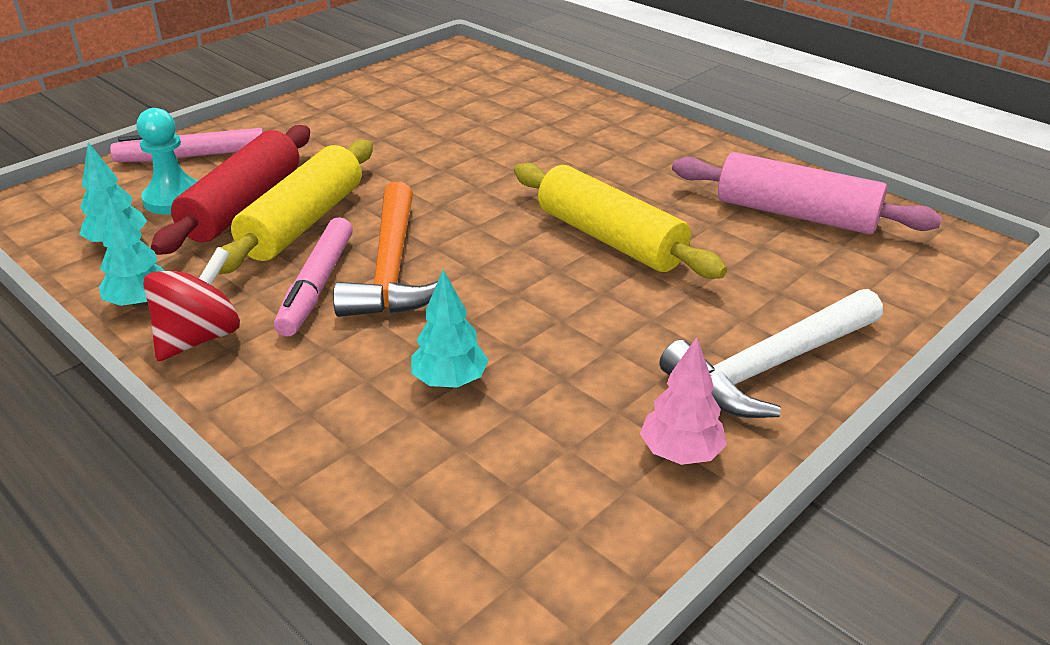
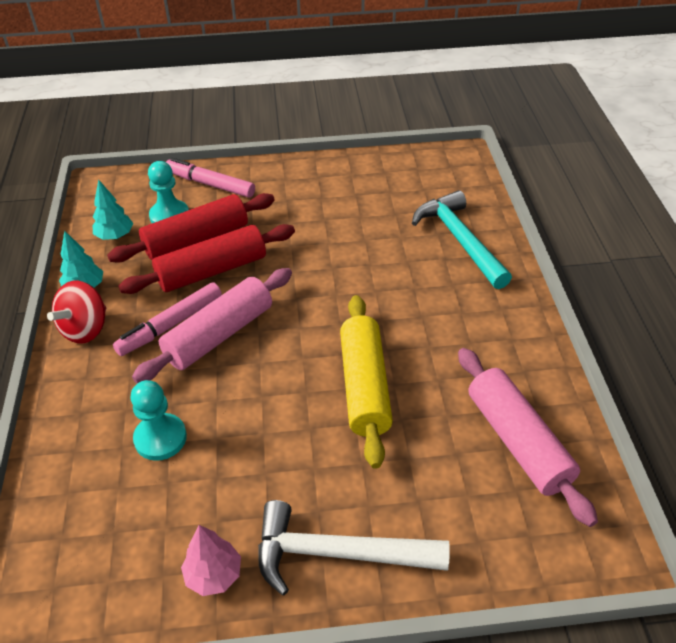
camera: 40 degrees right, 10 degrees up
(200, 338) = (85, 329): red spinning top -> red spinning top turned 135 degrees clockwise
(303, 222) = (212, 270): yellow rolling pin -> red rolling pin
(392, 268) = (219, 334): orange hammer -> pink rolling pin
(450, 381) = (160, 438): turquoise tree -> turquoise pawn
(544, 106) = (460, 240): none -> turquoise hammer

